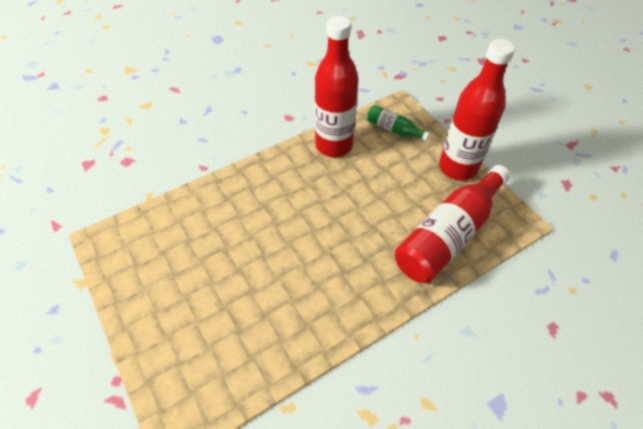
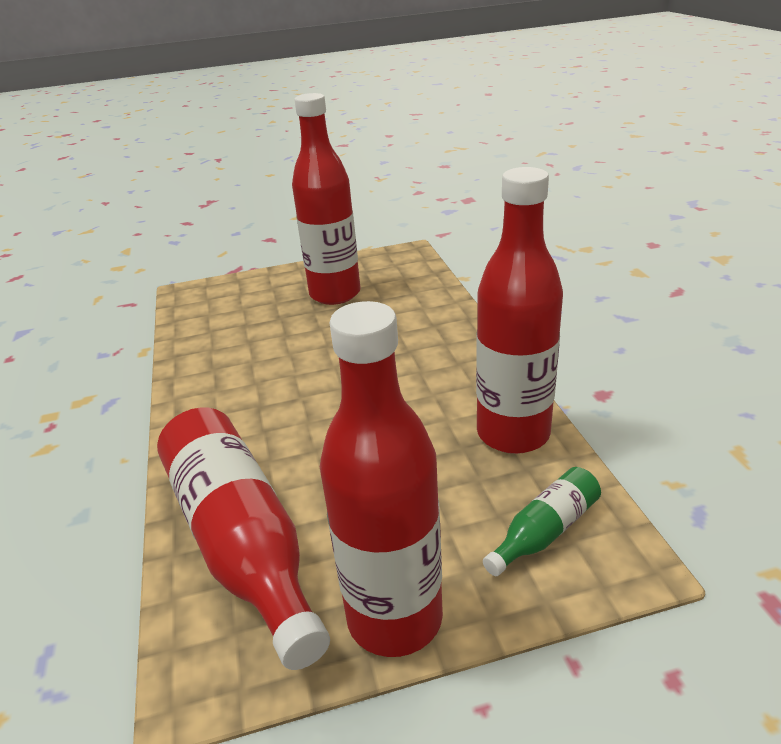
camera: 110 degrees right, 20 degrees down
(181, 276) = (335, 294): none -> red bottle

